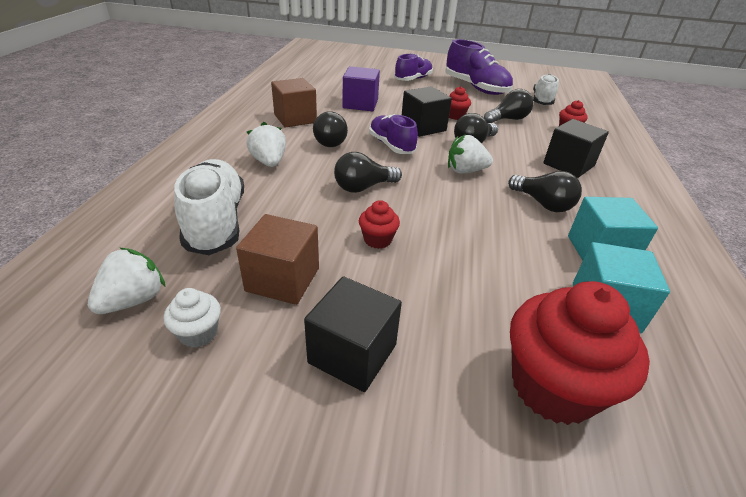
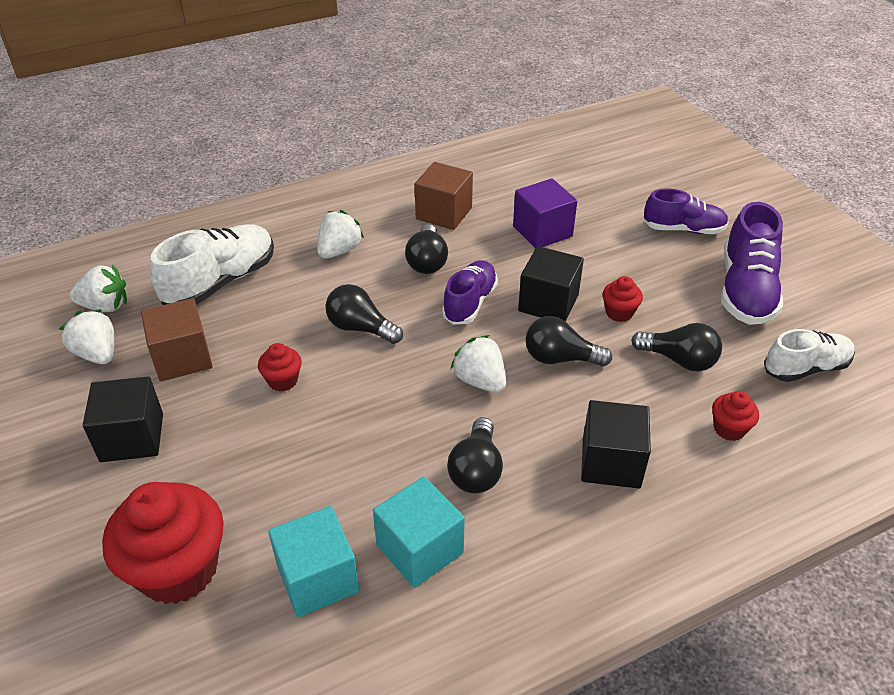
camera: 55 degrees right, 5 degrees up
(198, 333) = (97, 354): white cupcake -> white strawberry
(332, 141) = (427, 261): black light bulb -> black light bulb turned 60 degrees counterclockwise

